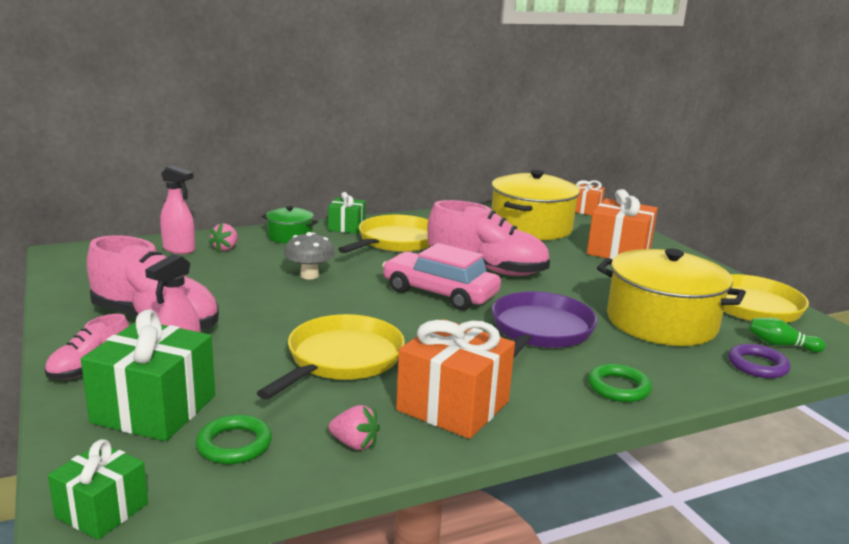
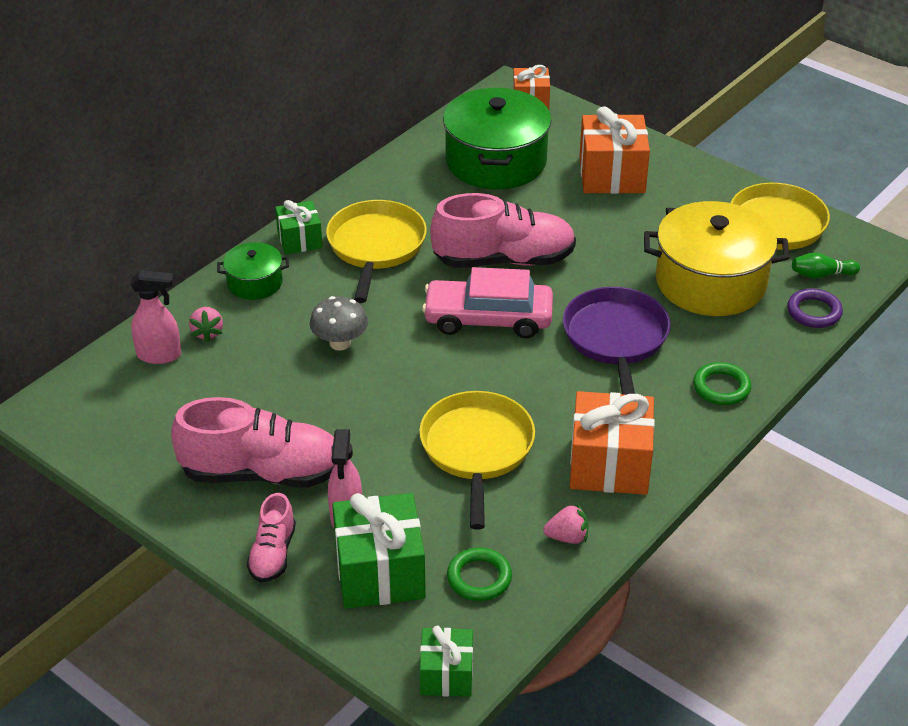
camera: 25 degrees left, 20 degrees up
(531, 227) = (496, 161): yellow pot -> green pot

